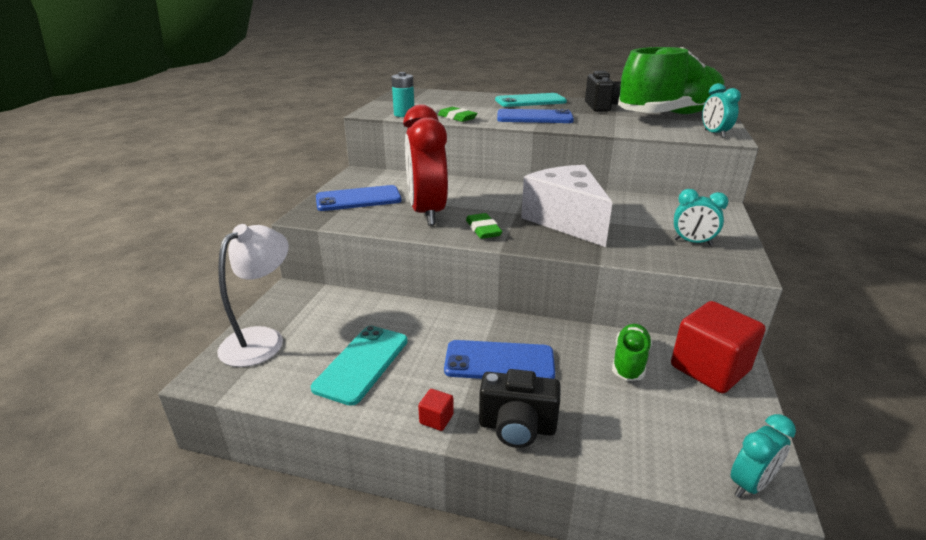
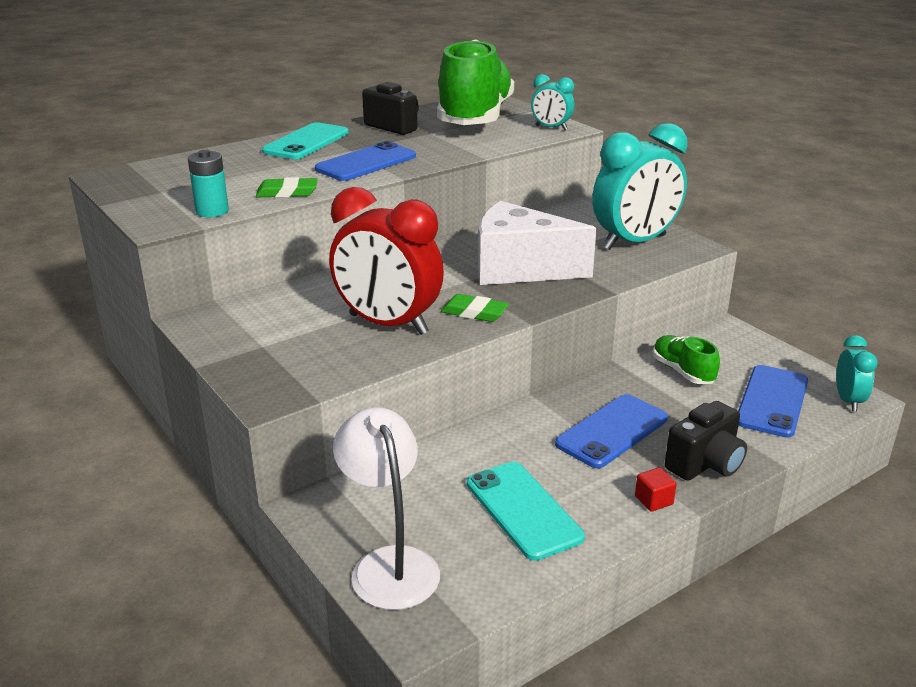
camera: 50 degrees left, 0 degrees up
(358, 199) = (277, 348): blue phone -> blue phone (772, 401)
(692, 242) = (634, 242): turquoise clock -> turquoise clock, size x2.05
(709, 368) = (727, 345): red cube -> none

